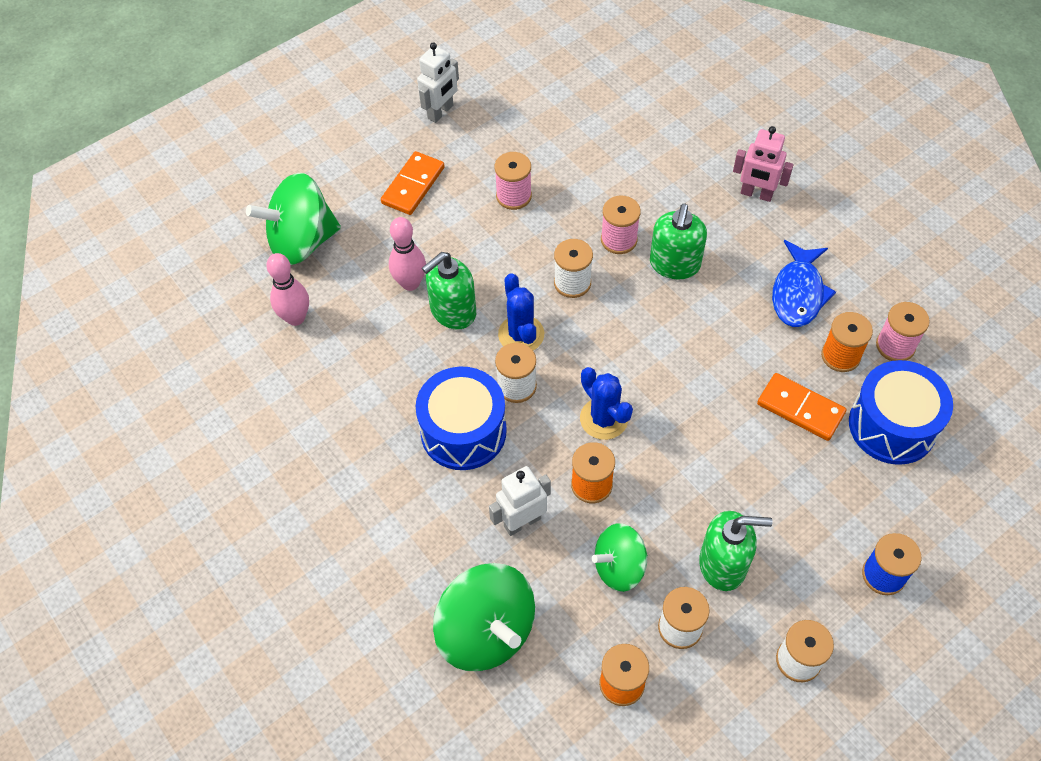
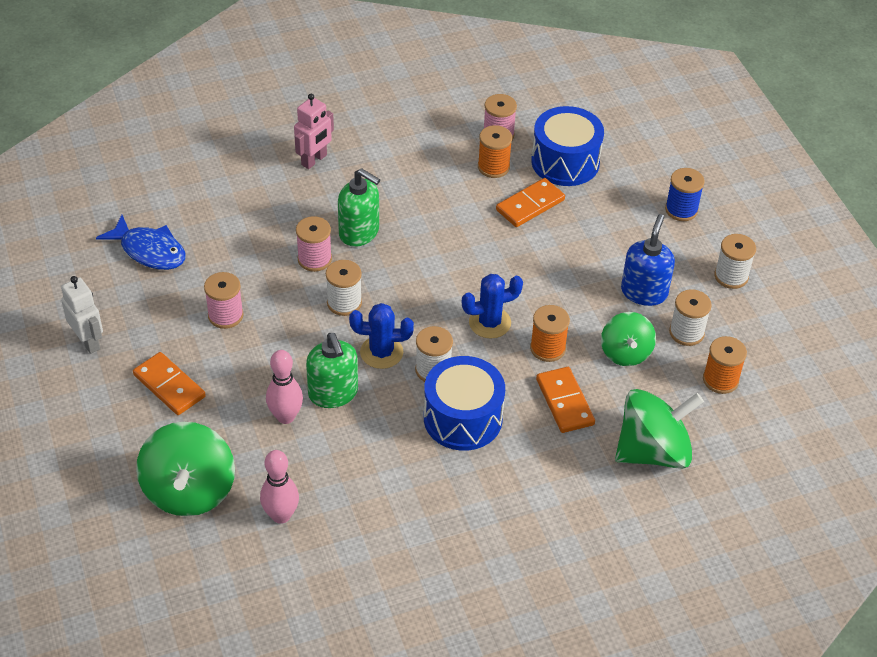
camera: 75 degrees left, 10 degrees down
(522, 522) = (564, 402): white robot -> orange domino
(723, 564) = (644, 292): green soap dispenser -> blue soap dispenser
(798, 293) = (425, 170): blue fish -> blue fish (149, 251)

